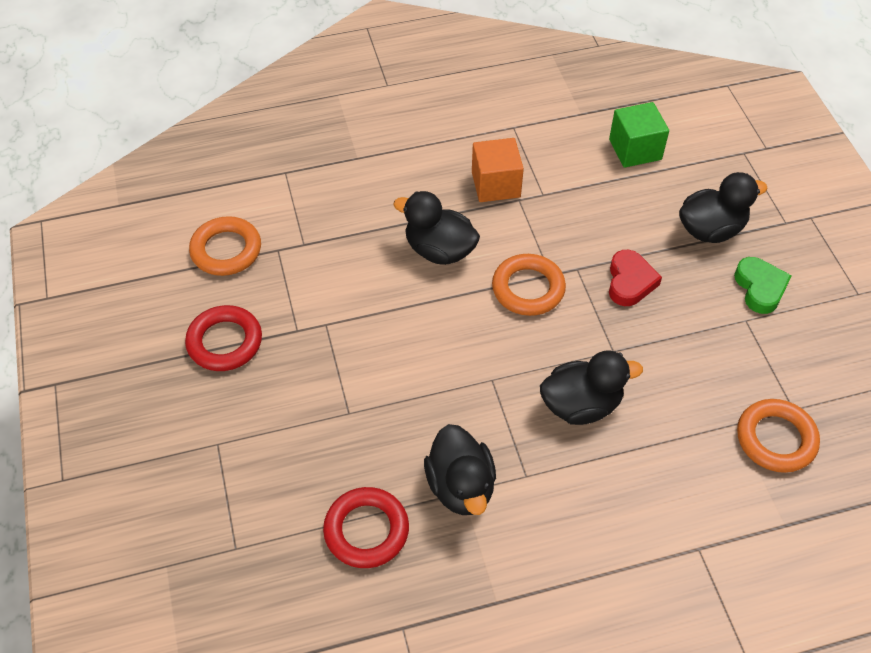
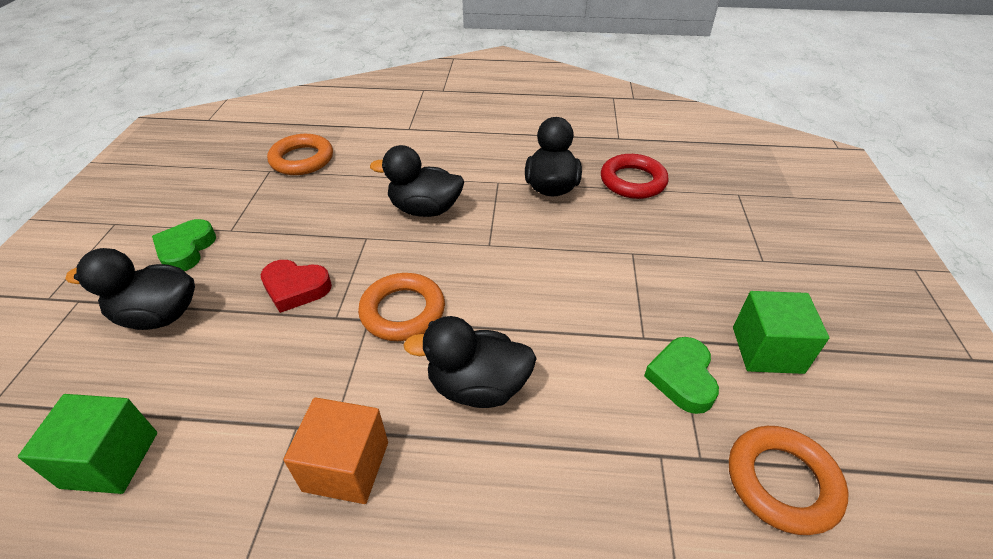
camera: 160 degrees left, 10 degrees down
(225, 342) = (767, 350): red ring -> green cube
(292, 299) = (682, 378): none -> green heart
(439, 250) = (477, 386): black duck -> black duck turned 135 degrees clockwise
(630, 282) = (295, 288): red heart -> red heart turned 105 degrees counterclockwise

